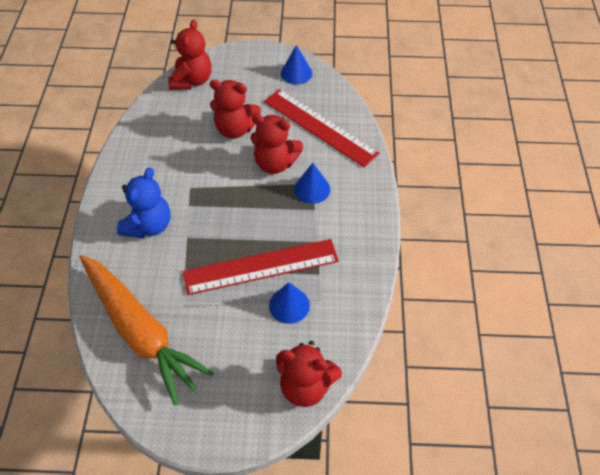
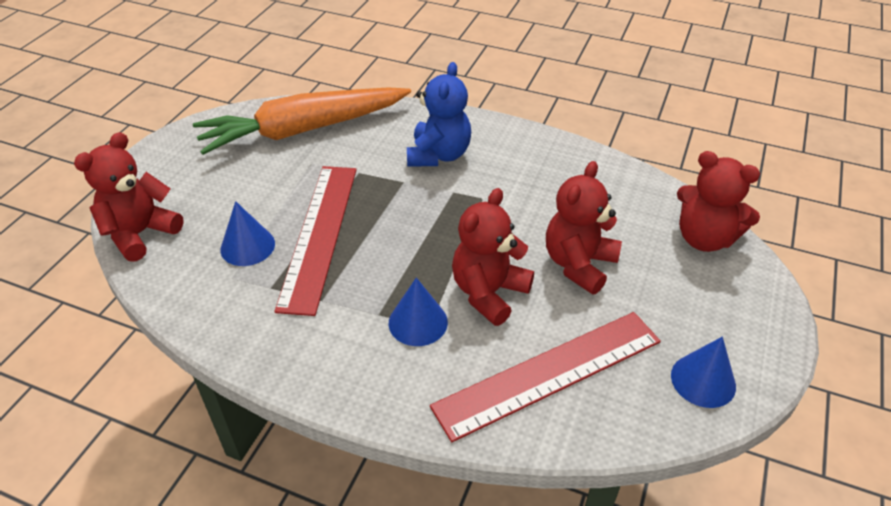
camera: 110 degrees right, 10 degrees down
(149, 225) = (438, 155): blue teddy bear -> blue teddy bear turned 120 degrees counterclockwise

